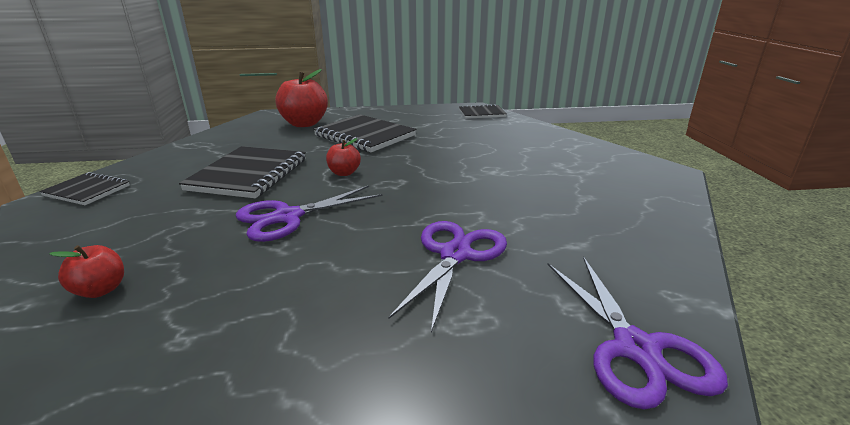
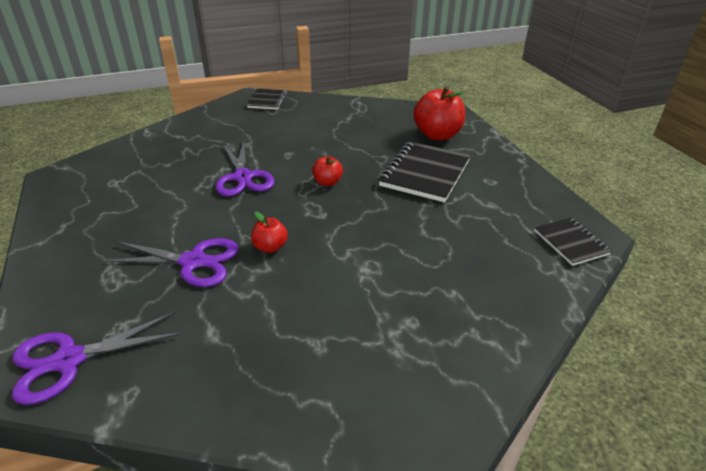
camera: 75 degrees right, 10 degrees up
(101, 290) = (158, 147): red apple -> red apple (270, 247)
(249, 174) = (309, 143): black notebook -> none
(288, 217) = (243, 177): purple scissors -> purple scissors turned 150 degrees counterclockwise

